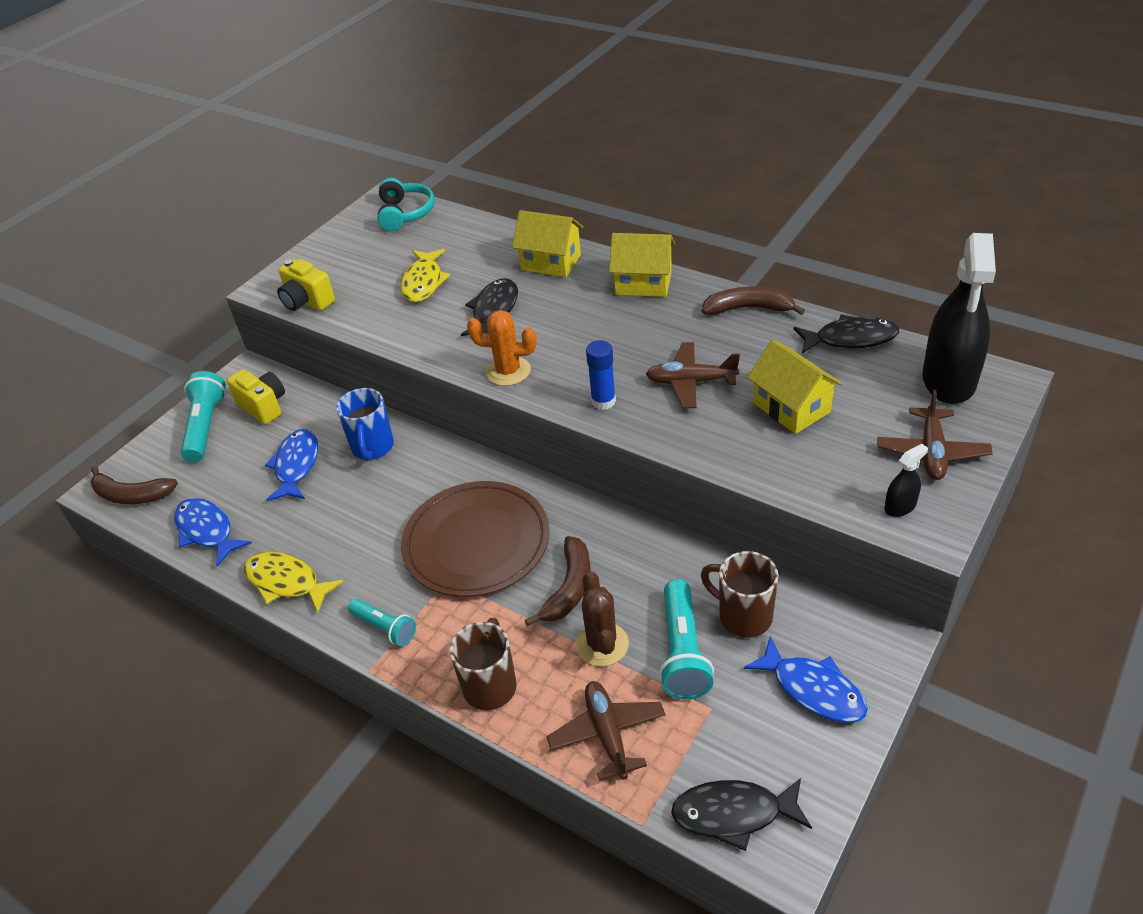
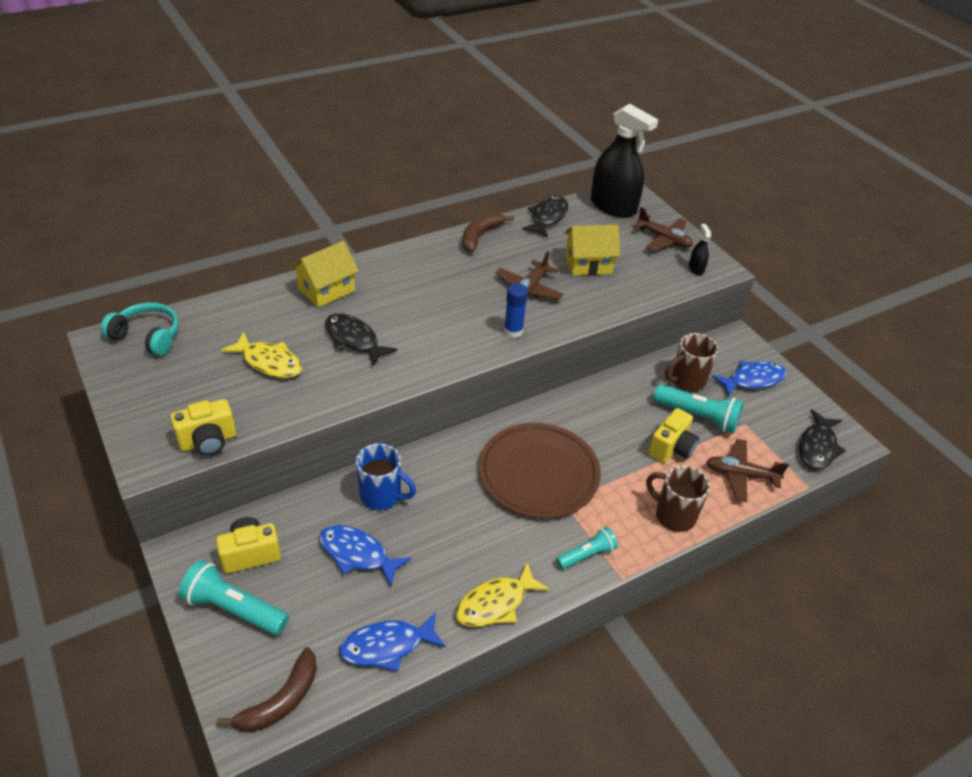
camera: 70 degrees left, 0 degrees up
(508, 371) = (436, 360): orange cactus -> none
(569, 588) = (615, 444): brown banana -> none
(602, 644) = (671, 448): brown cactus -> yellow camera
(643, 283) = (404, 262): yellow house -> none

